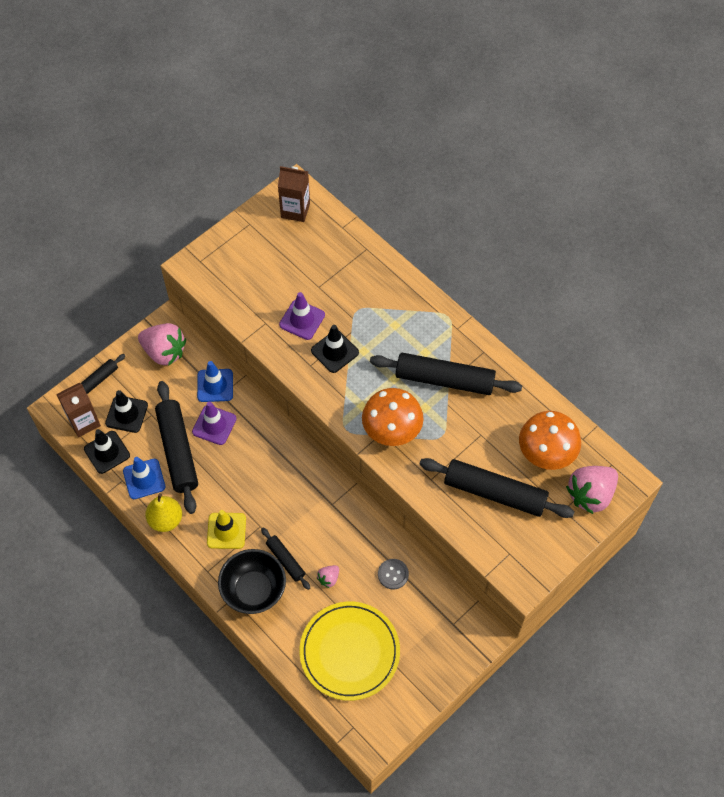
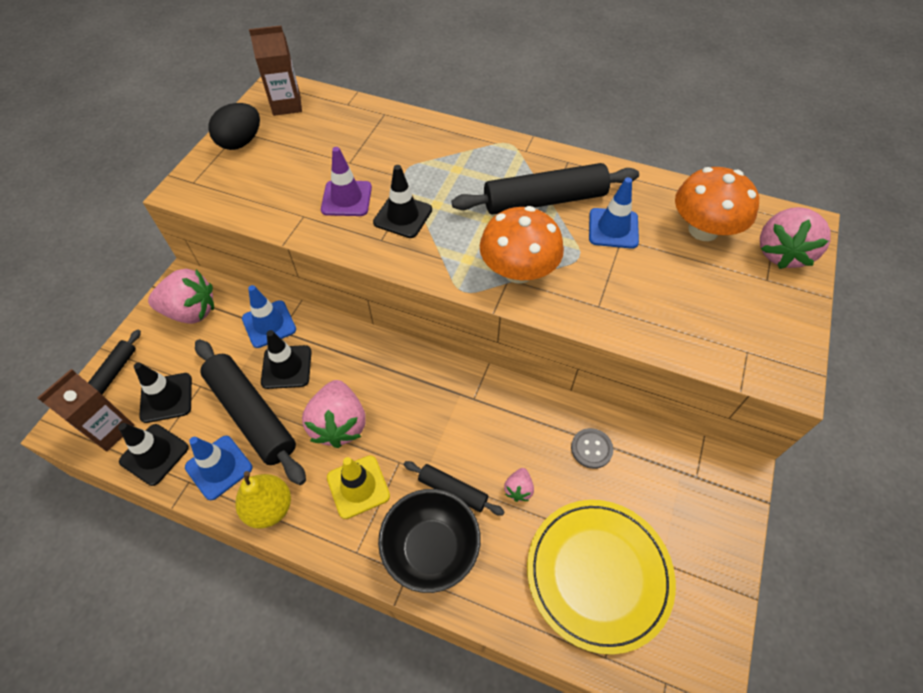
camera: 25 degrees left, 5 degrees down
(214, 425) = (286, 367): purple traffic cone -> black traffic cone
(232, 483) = (339, 424): none -> pink strawberry
(247, 236) = (241, 142): none -> black egg
(480, 424) = (613, 228): none -> blue traffic cone
(495, 493) = (681, 291): black rolling pin -> none

